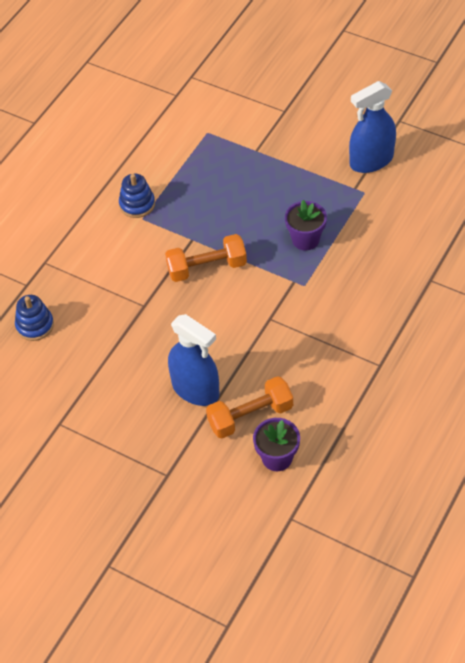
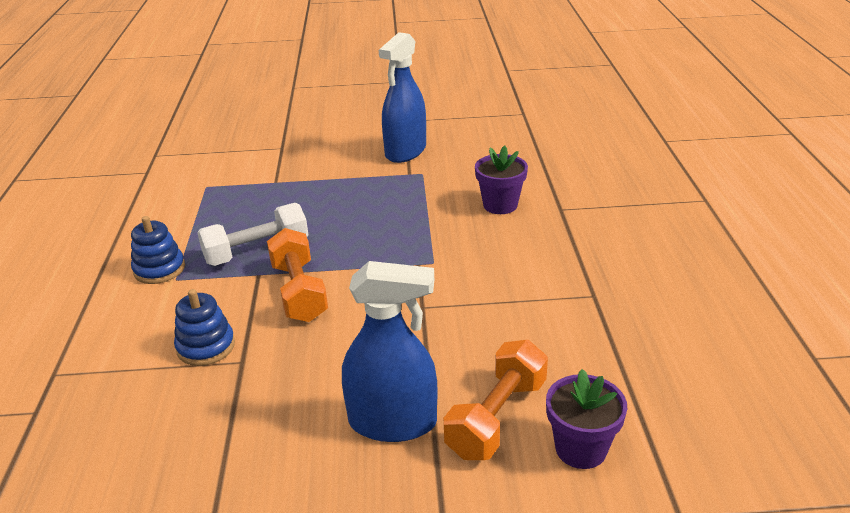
camera: 35 degrees left, 20 degrees down
(35, 325) = (76, 456): blue stacking toy -> blue stacking toy (206, 346)
(203, 218) = (257, 251): none -> white dumbbell
(207, 268) = (299, 292): orange dumbbell -> orange dumbbell turned 60 degrees counterclockwise
(305, 239) = (396, 226): purple flower pot -> purple flower pot (500, 205)

